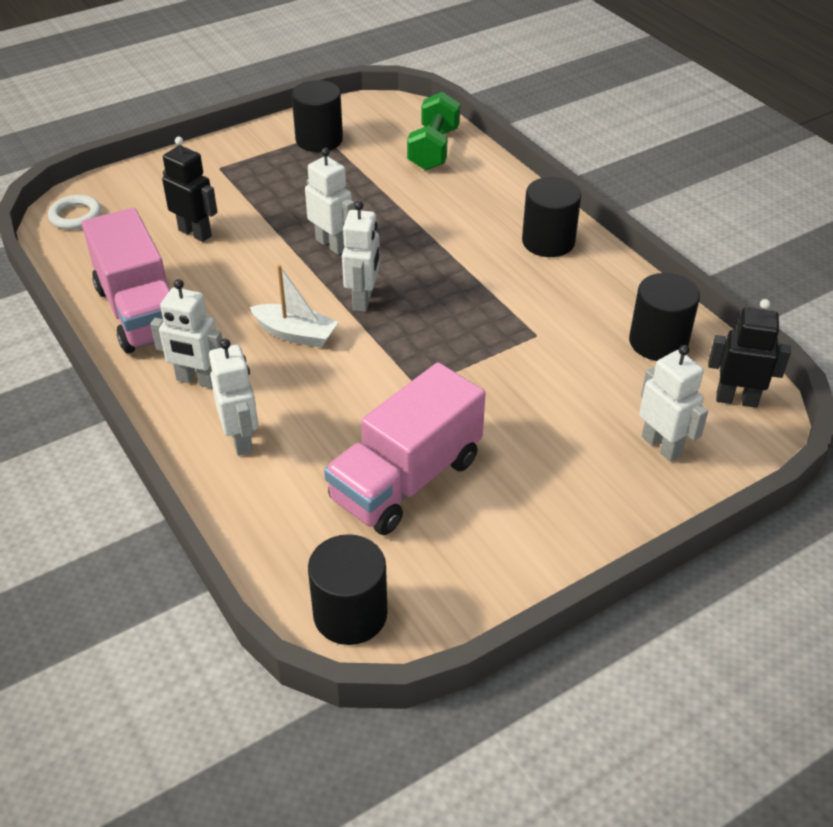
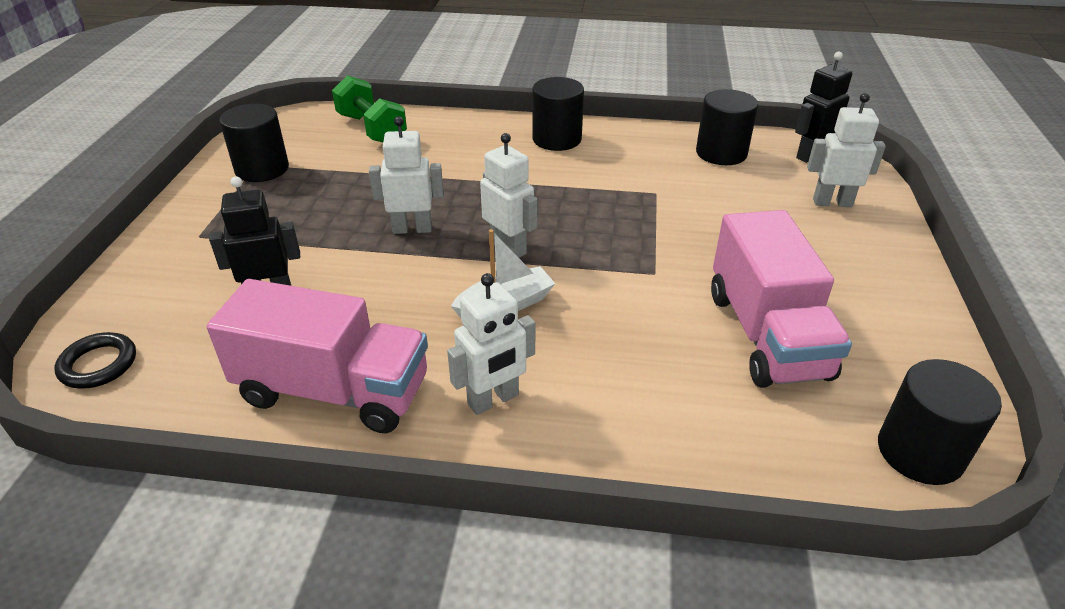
camera: 50 degrees left, 5 degrees down
(75, 216) = (98, 364): white ring -> black ring
(241, 439) = (616, 410): white robot -> none

